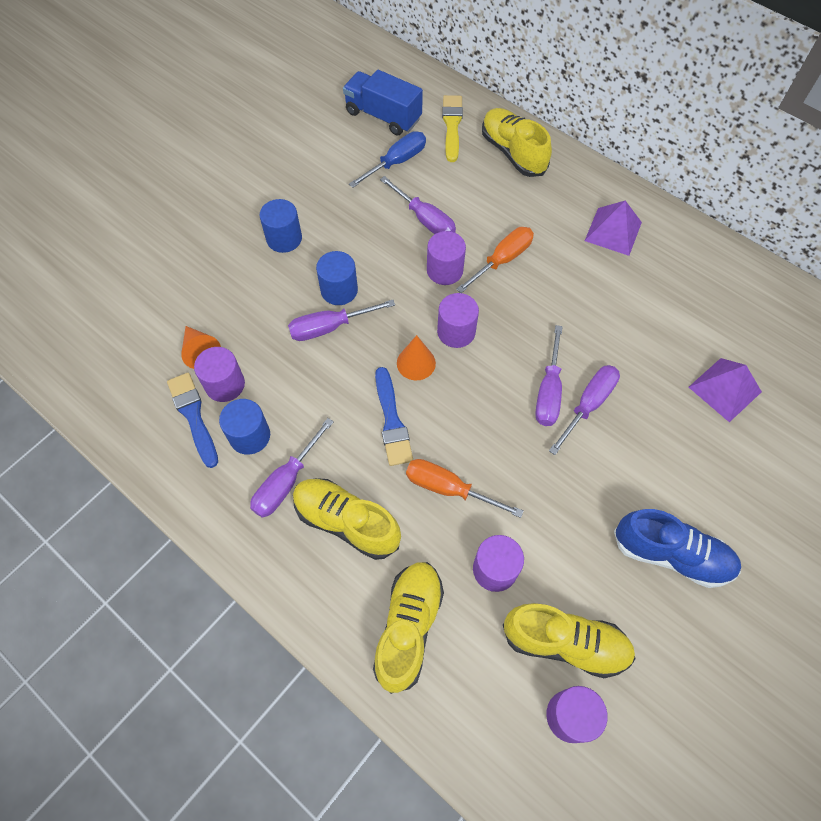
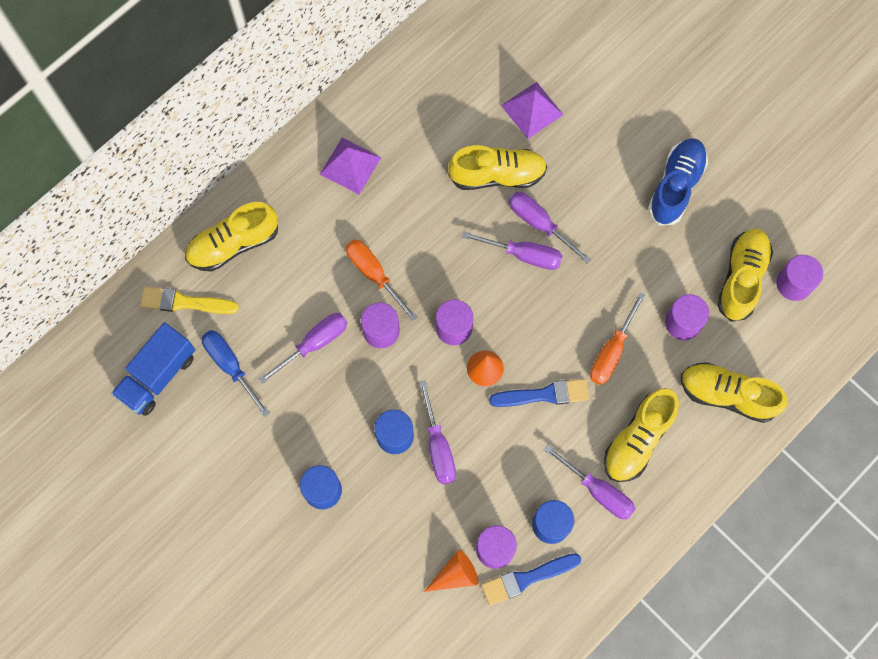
camera: 85 degrees left, 10 degrees up
(636, 360) = (497, 175): none -> yellow shoe

